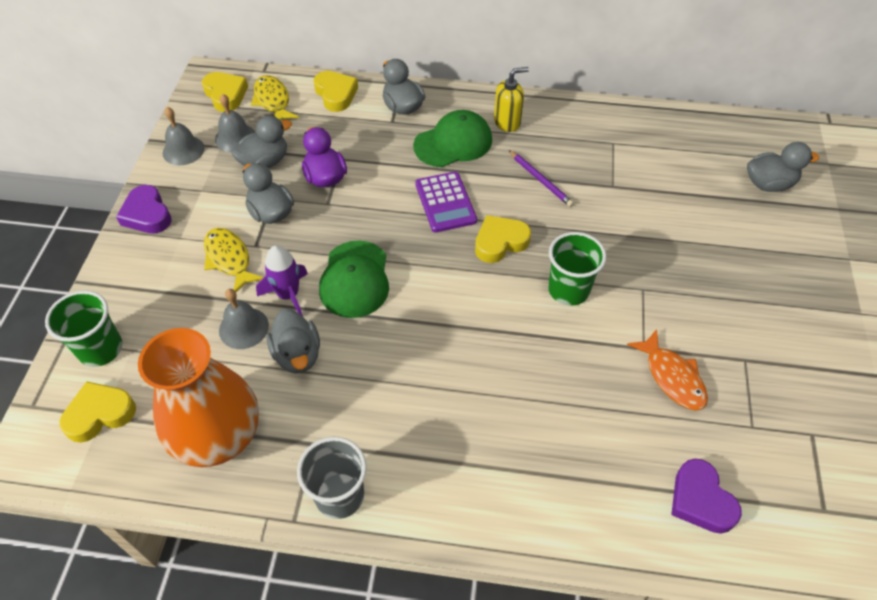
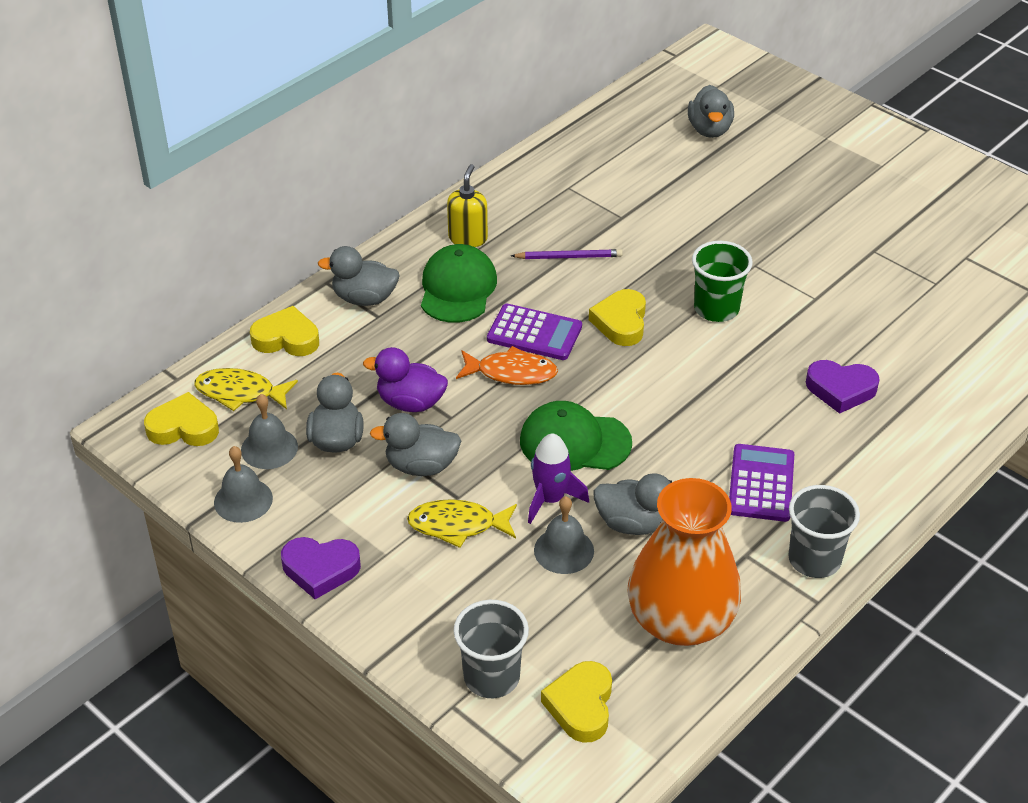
camera: 55 degrees left, 10 degrees down
(100, 349) = (491, 677): green cup -> grey cup
(355, 279) = (574, 442): green cap -> green cap turned 150 degrees clockwise
(398, 415) = (761, 483): none -> purple calculator
(672, 377) = (857, 299): orange fish -> orange fish (512, 372)
(700, 500) = (977, 347): purple heart -> purple heart (841, 389)
(768, 184) = (709, 130): grey duck -> grey duck turned 150 degrees clockwise

